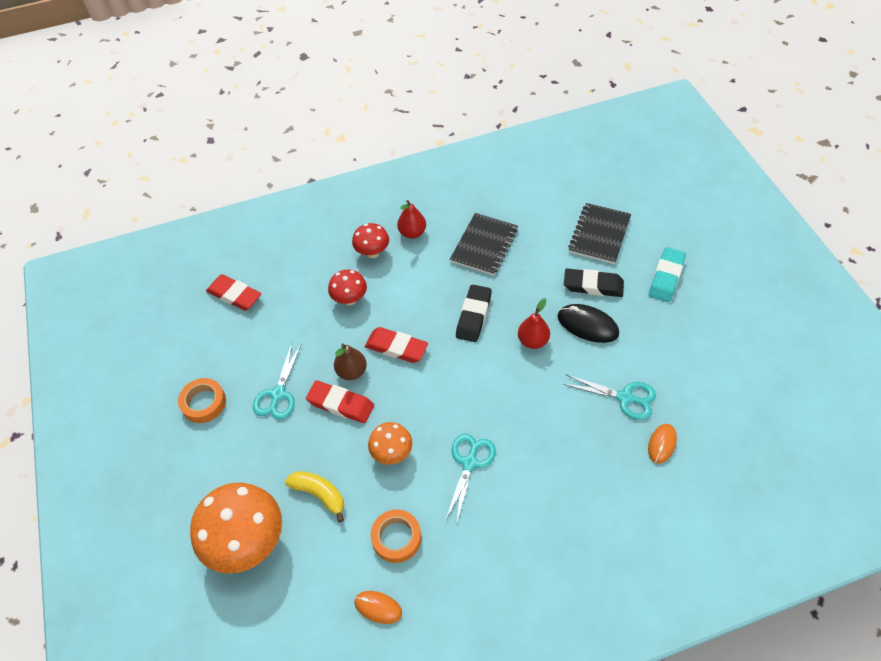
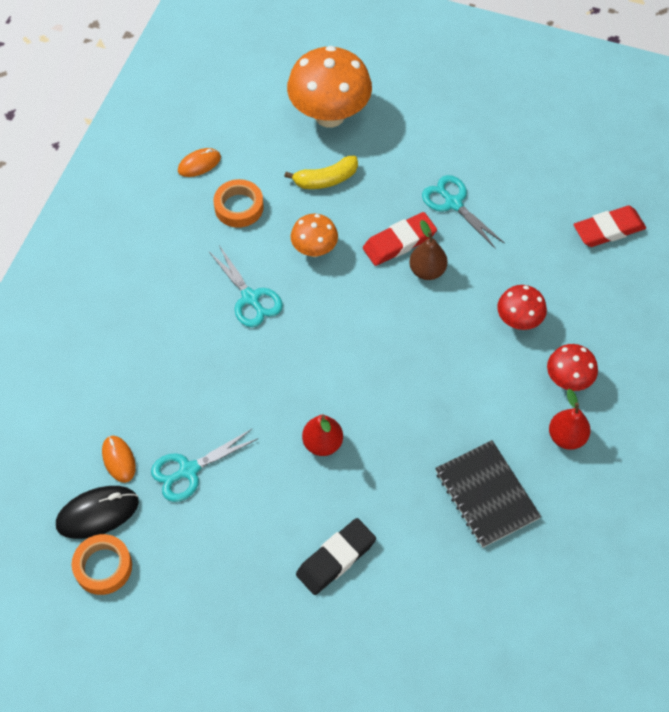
camera: 125 degrees right, 5 degrees up
(204, 403) = (493, 148): orange tape -> orange tape (103, 567)
(396, 347) = (422, 322): red eraser -> none
(473, 316) = (400, 414): black eraser -> none
(587, 325) = (294, 509): black mouse -> black mouse (97, 513)
(599, 235) = (398, 630): black notebook -> none
(666, 277) = (278, 646): turquoise eraser -> none

